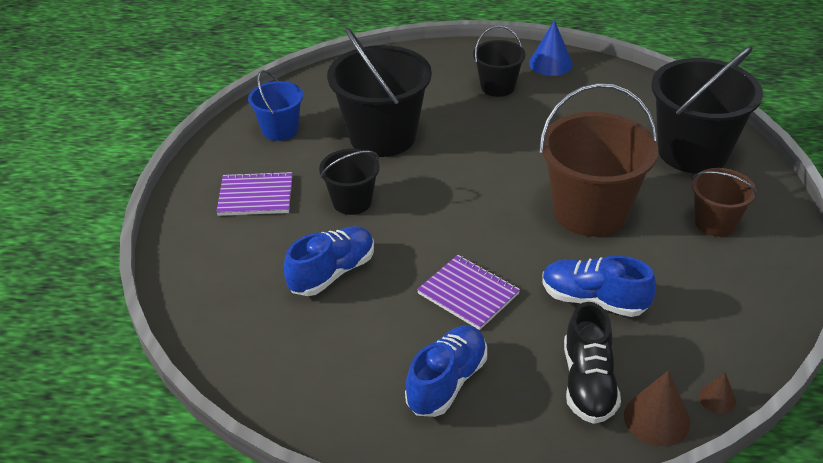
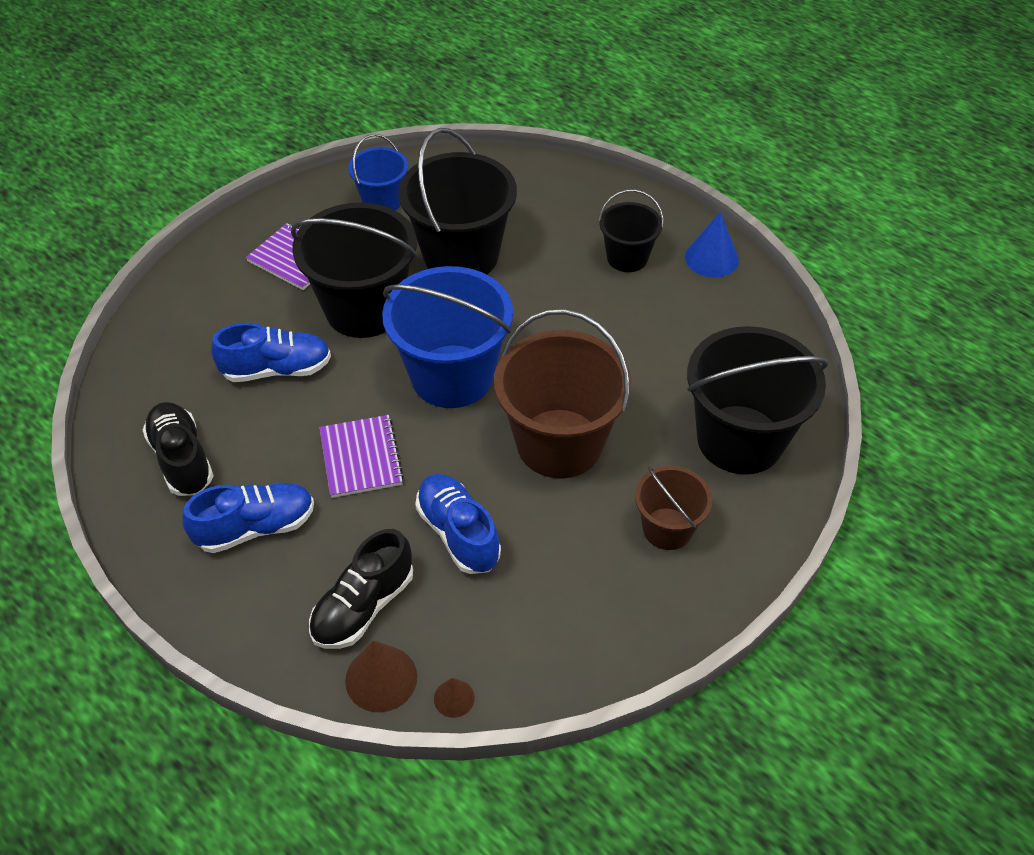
camera: 35 degrees right, 10 degrees up
(330, 372) = (182, 459): none -> black shoe
(352, 202) = (364, 309): black bucket -> black bucket, size x1.83
(469, 210) = (452, 376): none -> blue bucket

